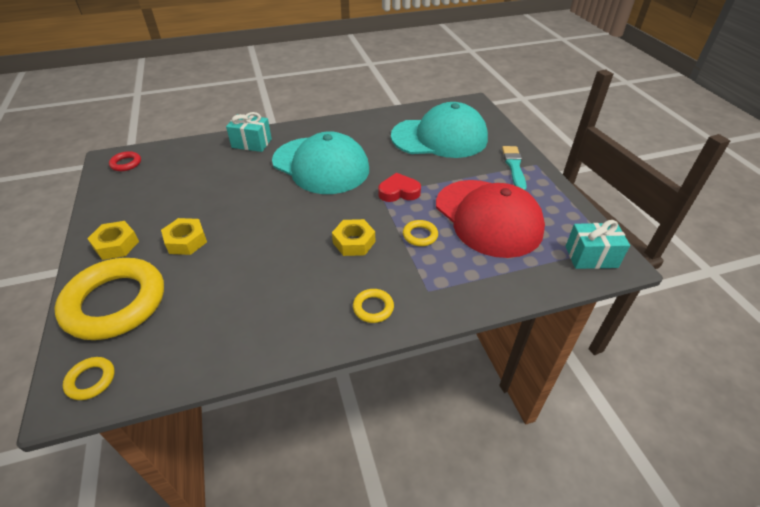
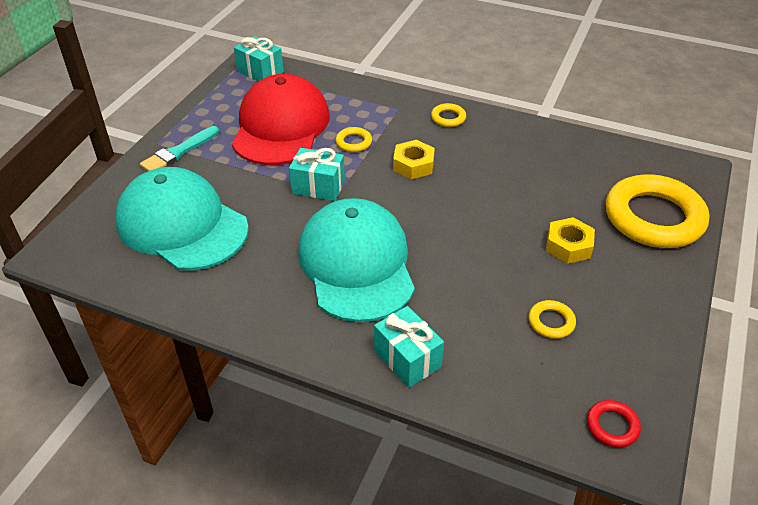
camera: 140 degrees left, 0 degrees up
(91, 380) = (678, 171): yellow ring -> yellow ring (551, 322)
(116, 245) = (646, 280): yellow nut -> none
(399, 192) = (318, 187): red heart -> turquoise gift

